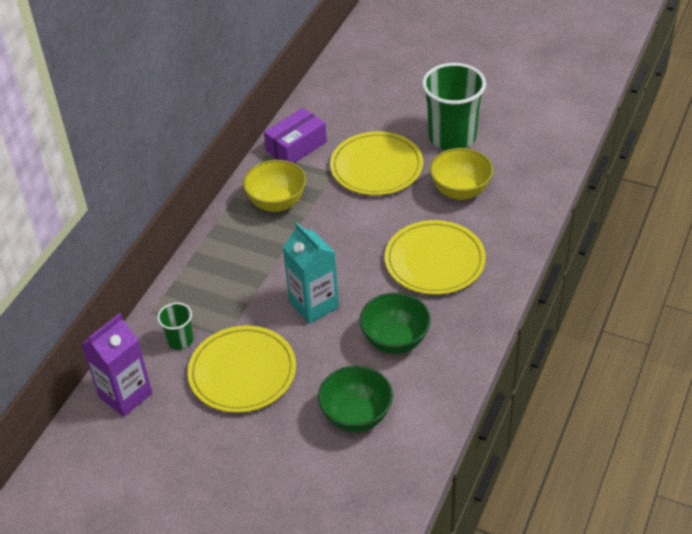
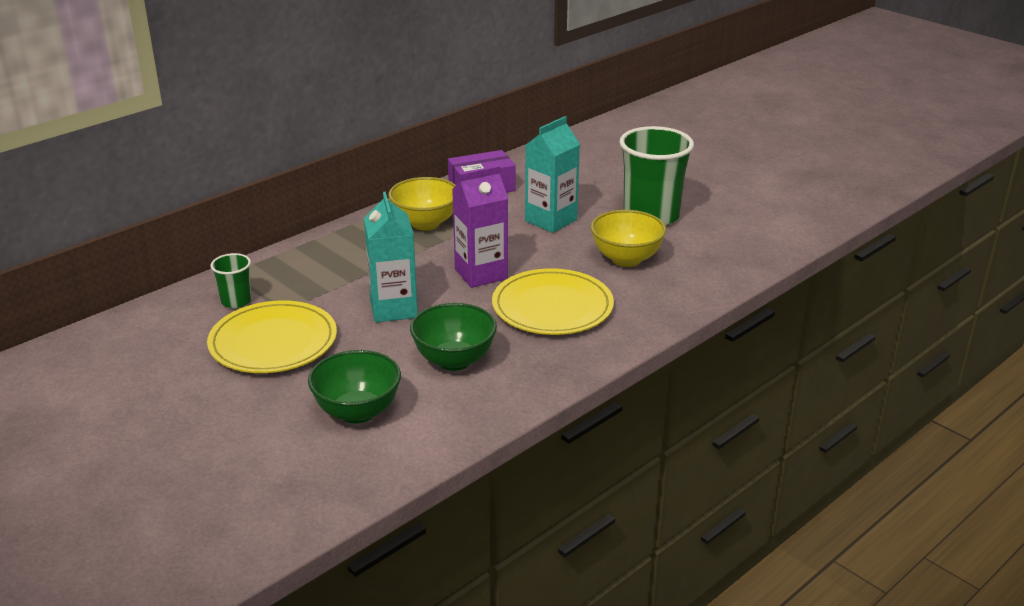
camera: 20 degrees right, 15 degrees down
(125, 395) = (145, 328): purple carton -> purple carton (481, 274)
(376, 167) = (551, 220): yellow plate -> turquoise carton

